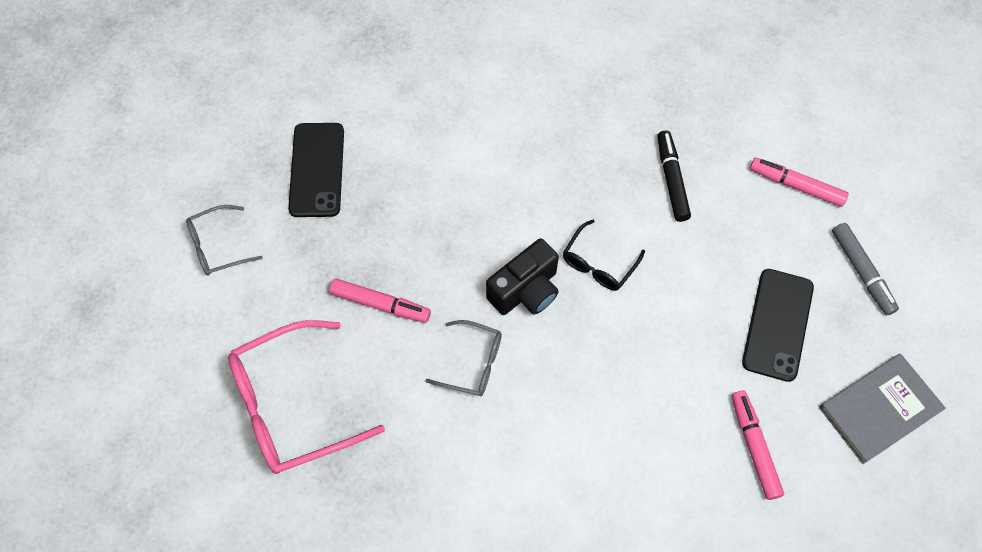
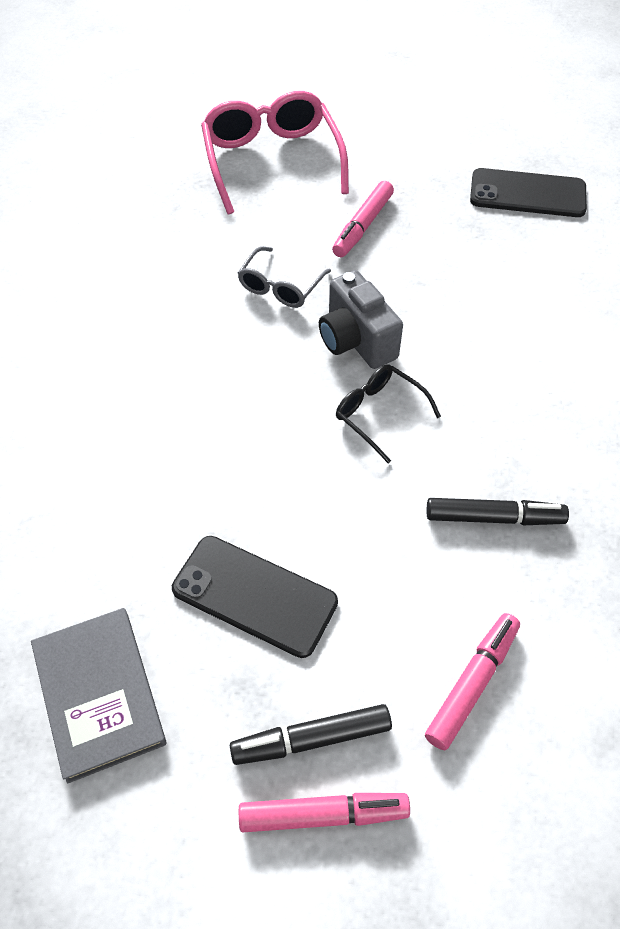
camera: 100 degrees right, 10 degrees down
(217, 246) = (445, 125): grey glasses -> none
(525, 290) = (356, 341): black camera -> grey camera
(754, 447) = (102, 525): pink marker -> pink marker (322, 814)
(861, 271) = (312, 739): grey marker -> black marker

